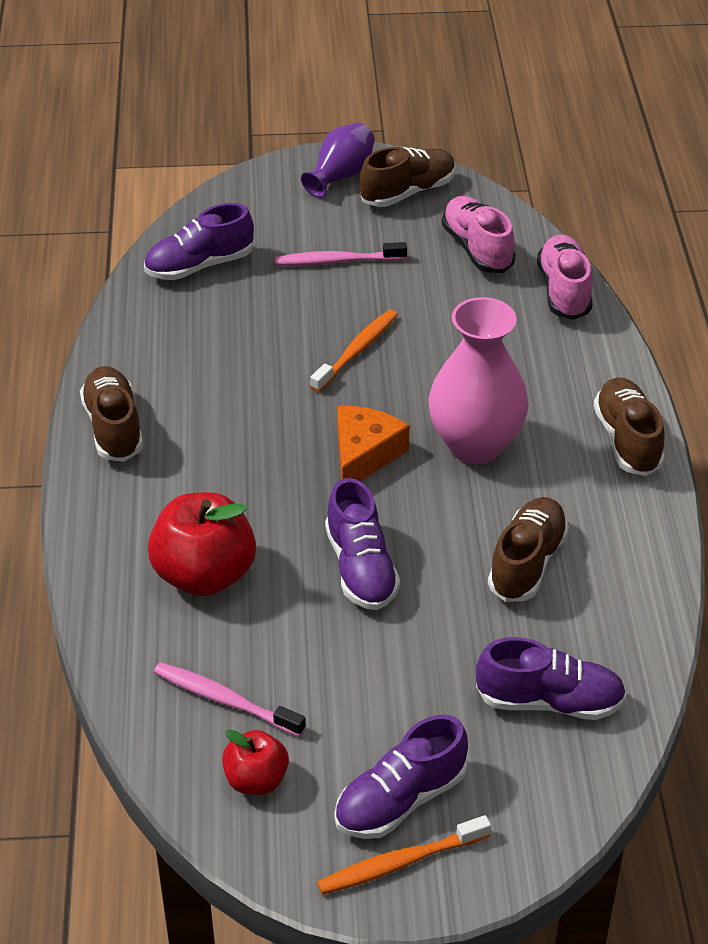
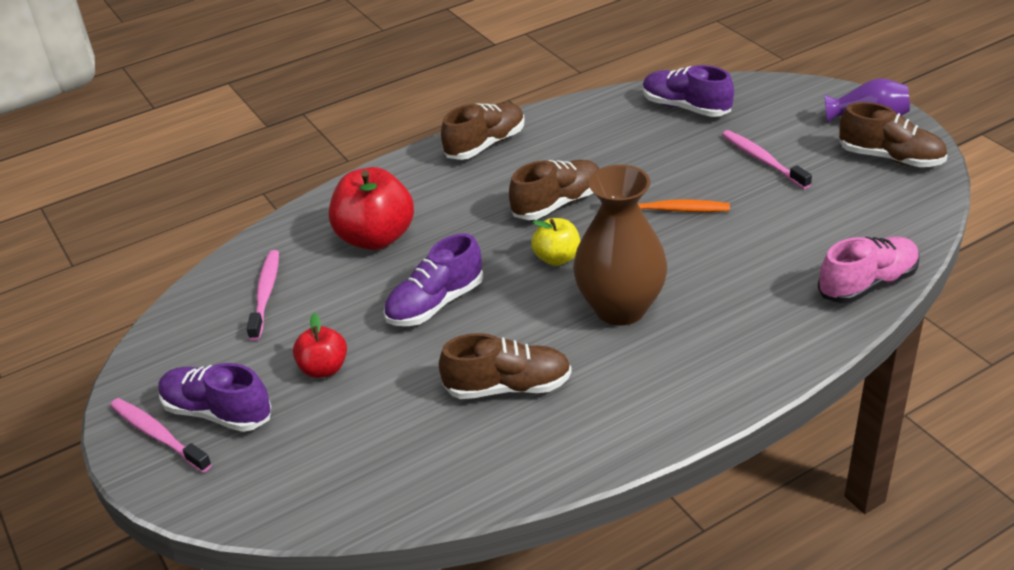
camera: 65 degrees right, 5 degrees down
(256, 780) = (201, 337): red apple -> red apple (324, 369)
(364, 455) = (557, 258): orange cheese -> yellow apple
(399, 863) = (158, 435): orange toothbrush -> pink toothbrush
(475, 445) = (620, 308): pink vase -> brown vase
(477, 249) = (864, 218): pink shoe -> none
(549, 701) = (362, 456): purple shoe -> none
(627, 440) = (710, 392): brown shoe -> brown shoe (557, 203)

